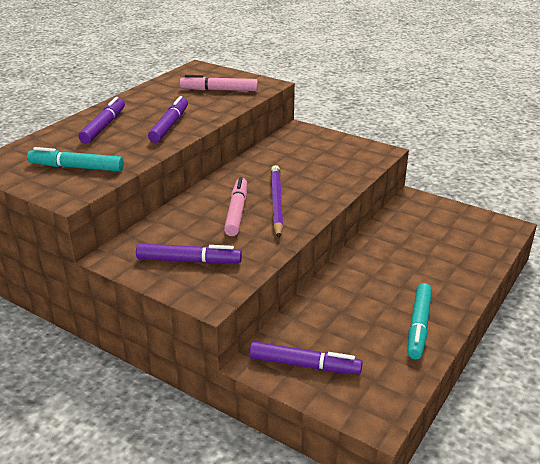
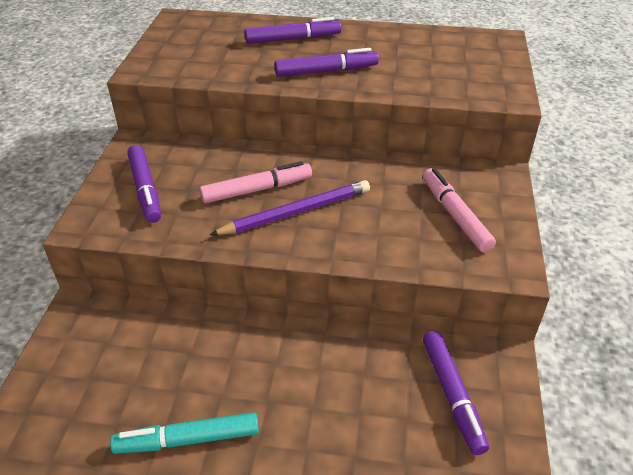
camera: 65 degrees right, 10 degrees up
(77, 167) = (197, 55): turquoise marker -> none
(219, 90) = (451, 71): pink marker -> pink marker (455, 216)
(304, 365) = (82, 348): purple marker -> purple marker (452, 394)

